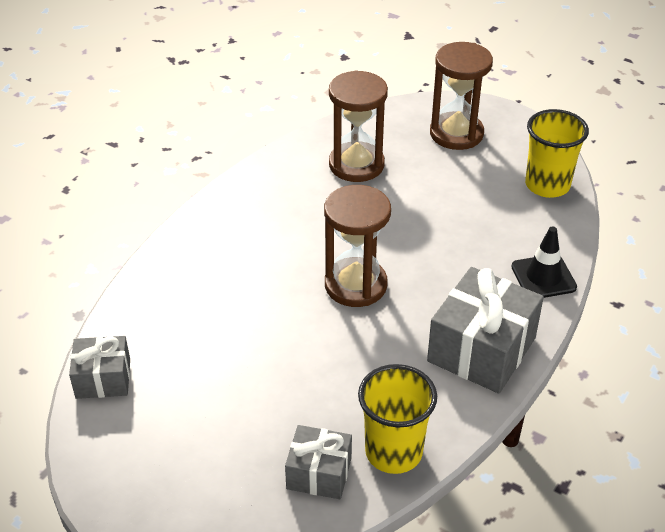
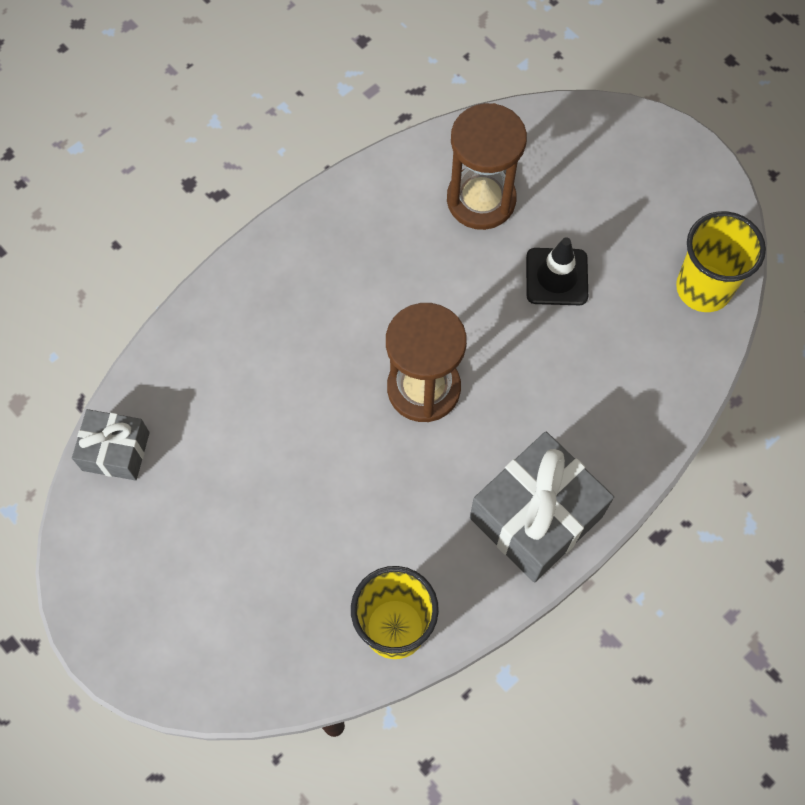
camera: 15 degrees right, 25 degrees up
(319, 473) = (309, 634): grey gift -> none
(456, 133) = (621, 176): brown hourglass -> none
(543, 277) = (645, 430): black traffic cone -> black traffic cone (556, 277)

